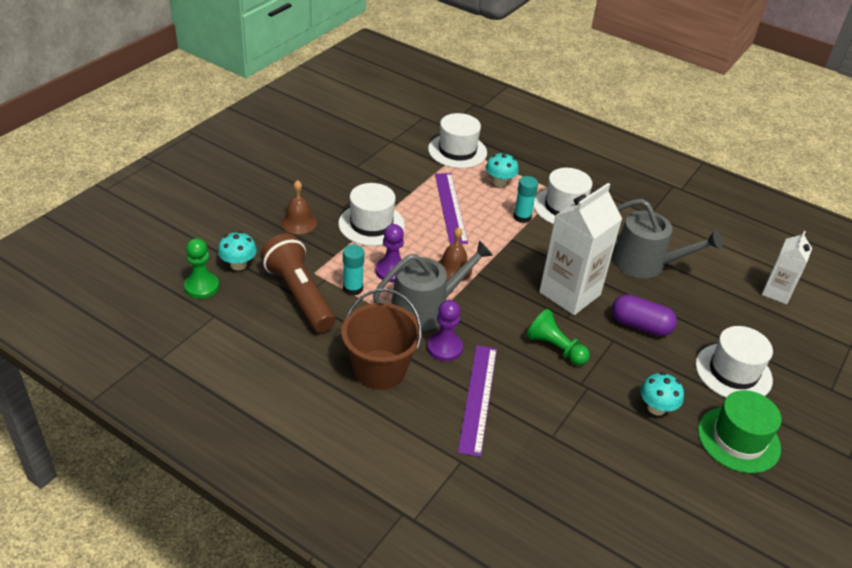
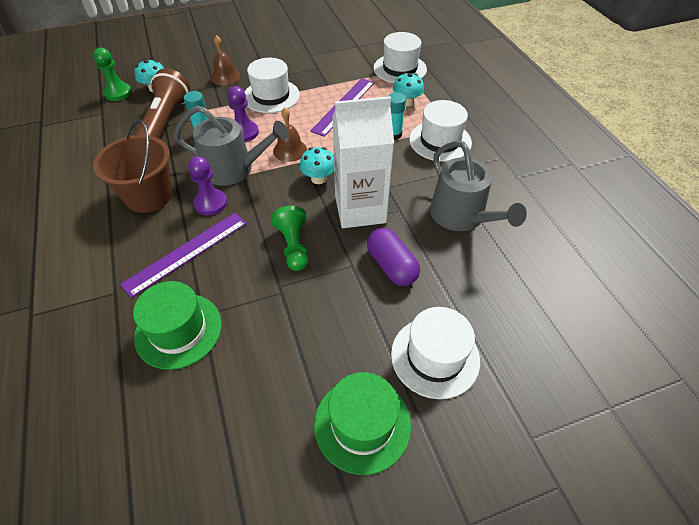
camera: 40 degrees right, 10 degrees up
(549, 457) = (178, 330): none -> green hat
(656, 408) = (318, 345): turquoise mushroom -> turquoise mushroom (318, 178)
(776, 292) = (577, 306): white carton -> none

